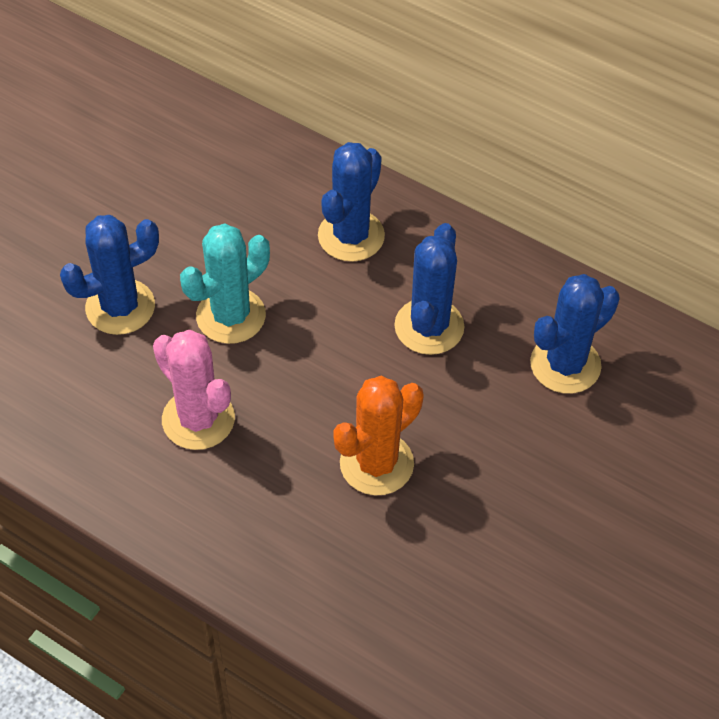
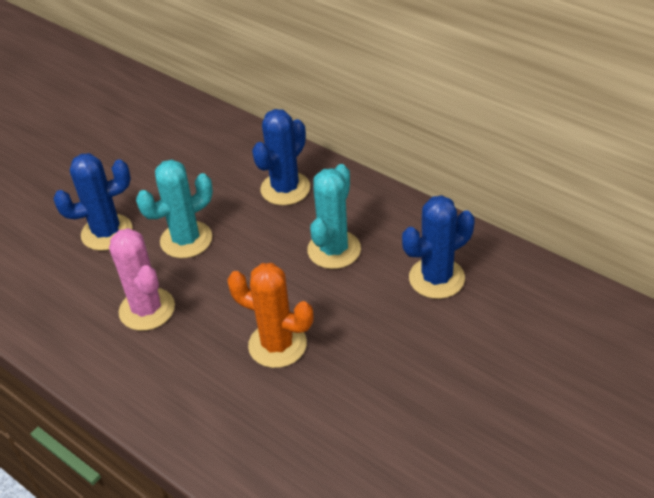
camera: 10 degrees right, 10 degrees down
(376, 464) = (277, 345): orange cactus -> orange cactus turned 60 degrees clockwise
(429, 327) = (334, 250): blue cactus -> turquoise cactus

